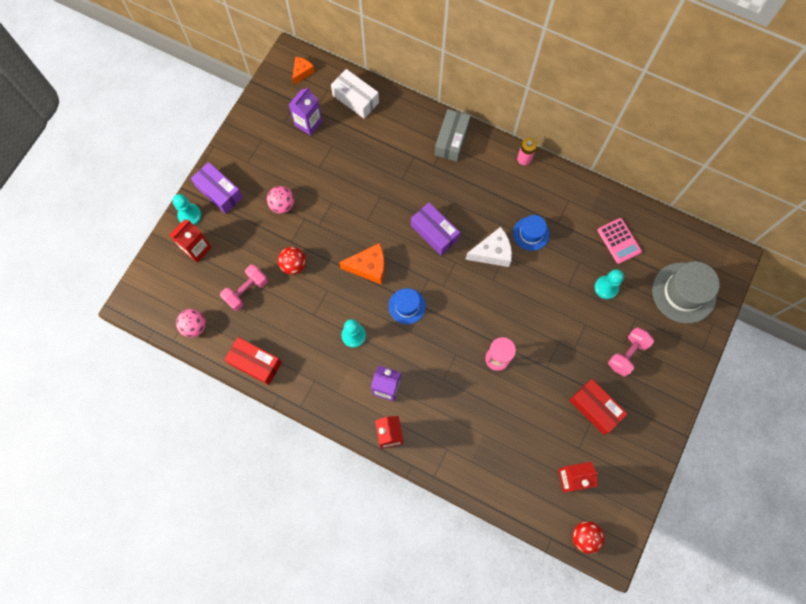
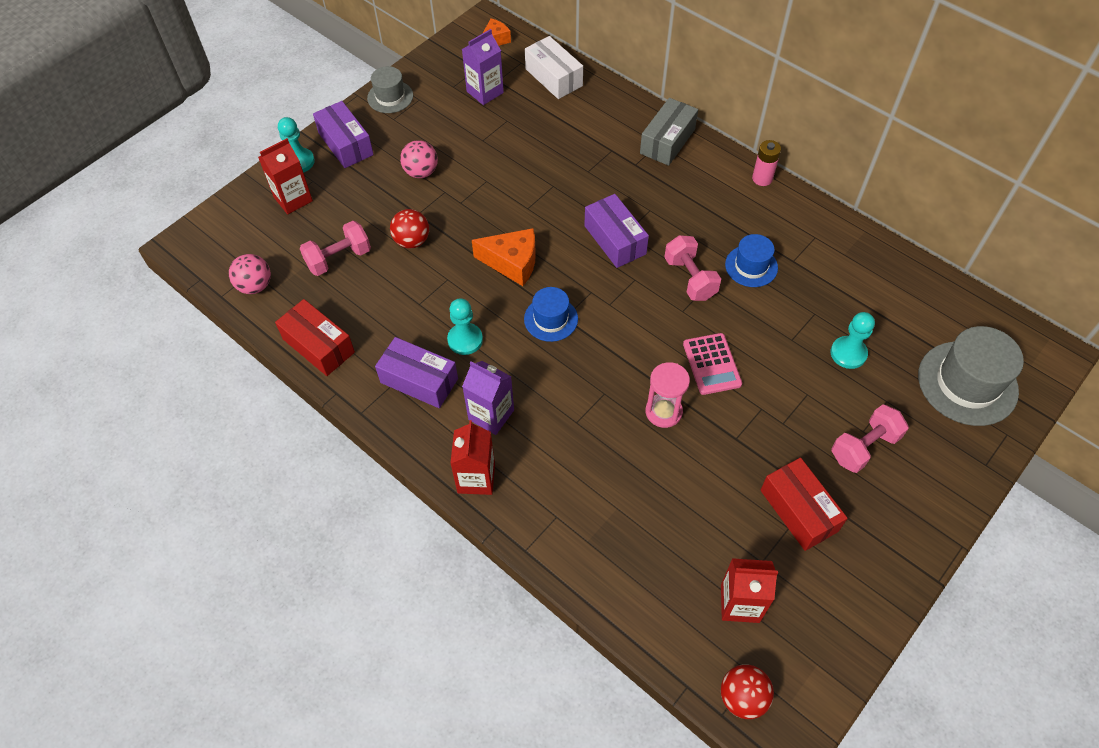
camera: 15 degrees right, 15 degrees down
(239, 142) = (390, 97): none -> grey hat
(332, 373) = (419, 380): none -> purple box
(492, 253) = (690, 278): white cheese -> pink dumbbell
(619, 241) = (879, 299): pink calculator -> pink calculator (711, 364)

